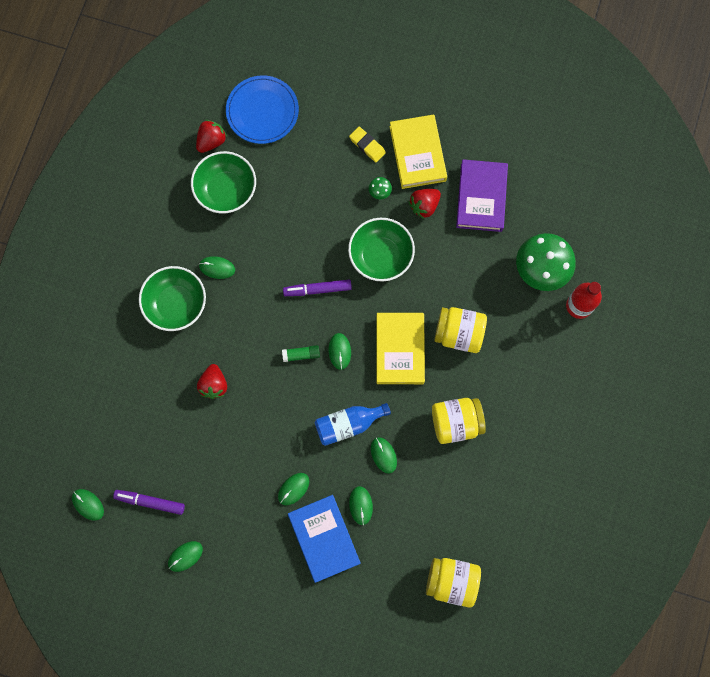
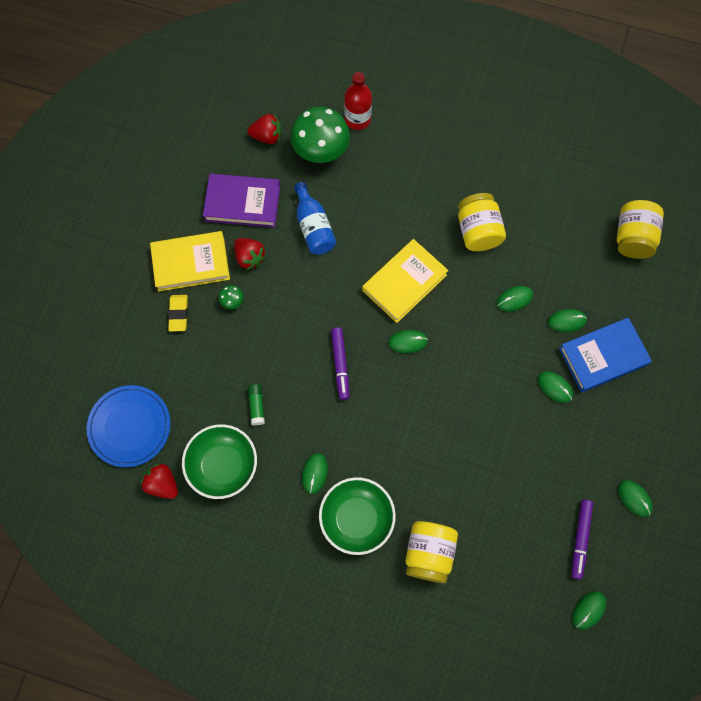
camera: 90 degrees left, 5 degrees down
(214, 385) = (448, 473): red strawberry -> red strawberry (267, 136)
(301, 354) = (412, 381): green glue stick -> green glue stick (256, 406)
(348, 424) = (484, 333): blue bottle -> blue bottle (314, 227)
(367, 145) = (178, 314): yellow eraser -> yellow eraser turned 45 degrees counterclockwise
(380, 256) = (303, 301): green bowl -> none
(400, 349) = (404, 283): yellow book -> yellow book turned 45 degrees counterclockwise
(458, 333) = (387, 227): yellow jar -> yellow jar (428, 553)

